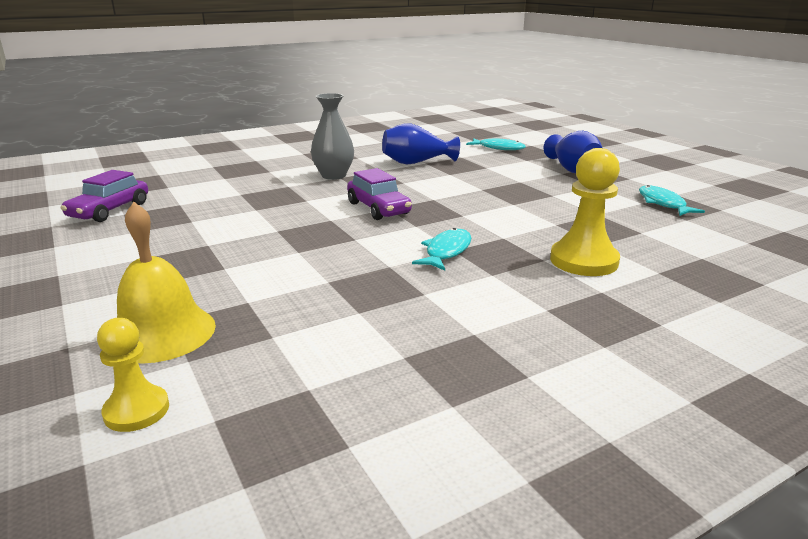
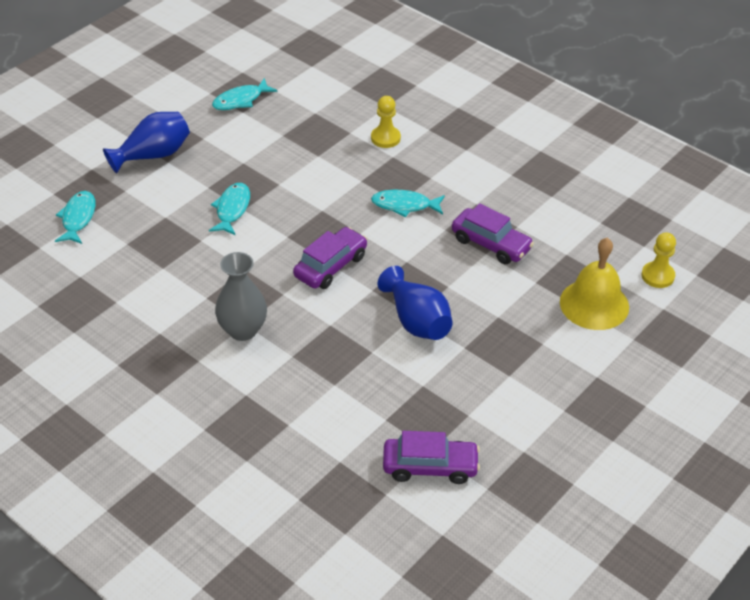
camera: 110 degrees left, 20 degrees up
(340, 287) = (491, 244): none -> purple car
(416, 163) = (166, 275): blue vase -> blue vase (417, 321)
(484, 185) = (232, 209): none -> turquoise fish
(583, 261) = (385, 138): yellow pawn -> yellow pawn, size x0.61

